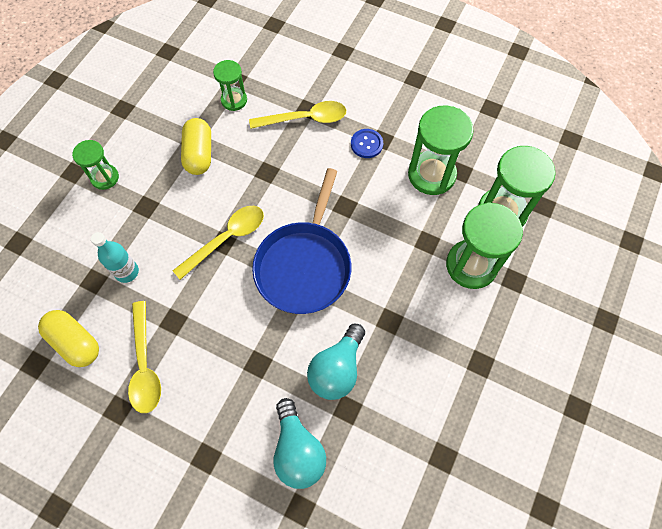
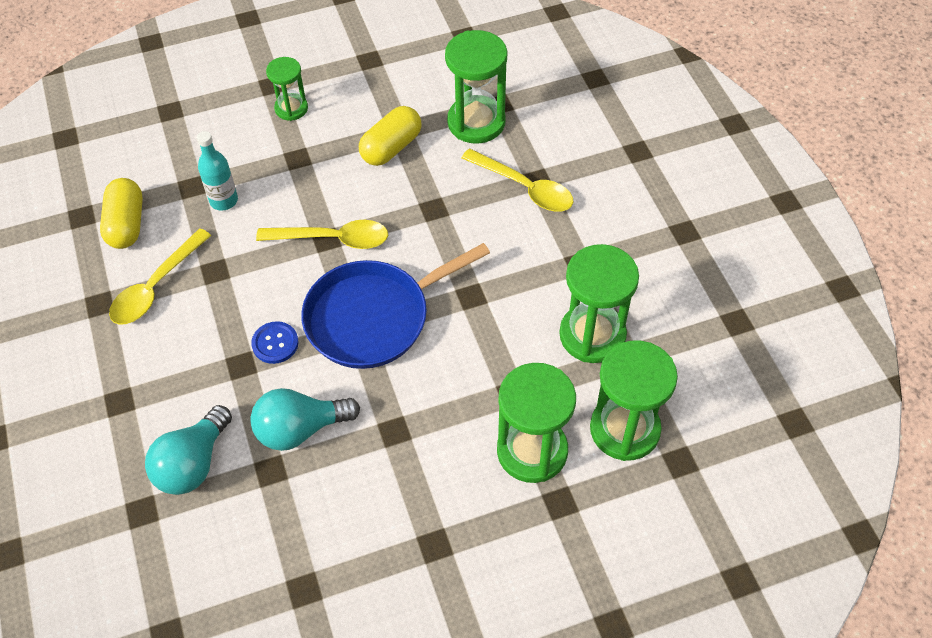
camera: 45 degrees right, 10 degrees down
(234, 100) = (476, 122): green hourglass -> green hourglass, size x1.73
(366, 144) = (559, 256): blue button -> blue button (275, 343)

